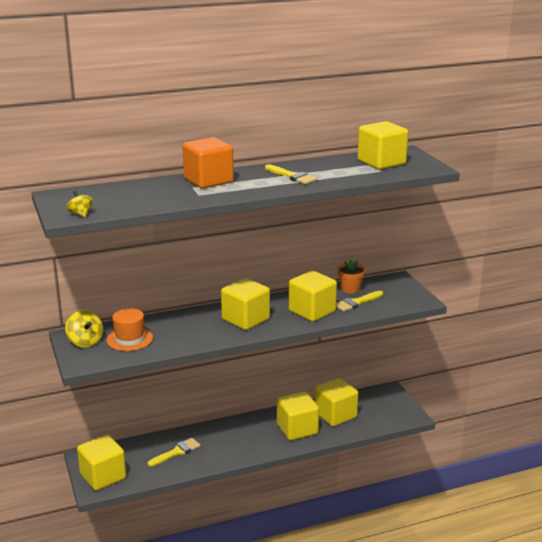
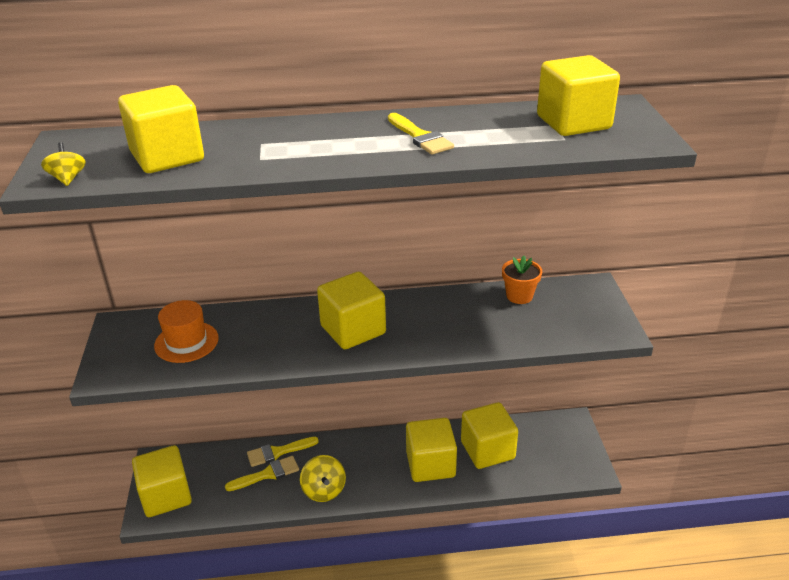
camera: 15 degrees right, 10 degrees up
(85, 342) = (129, 338): yellow spinning top -> yellow spinning top (324, 490)
(208, 181) = (292, 134): orange cube -> none
(312, 311) = (450, 328): yellow cube -> yellow cube (167, 157)
(356, 302) = (520, 321): yellow brush -> yellow brush (278, 452)

